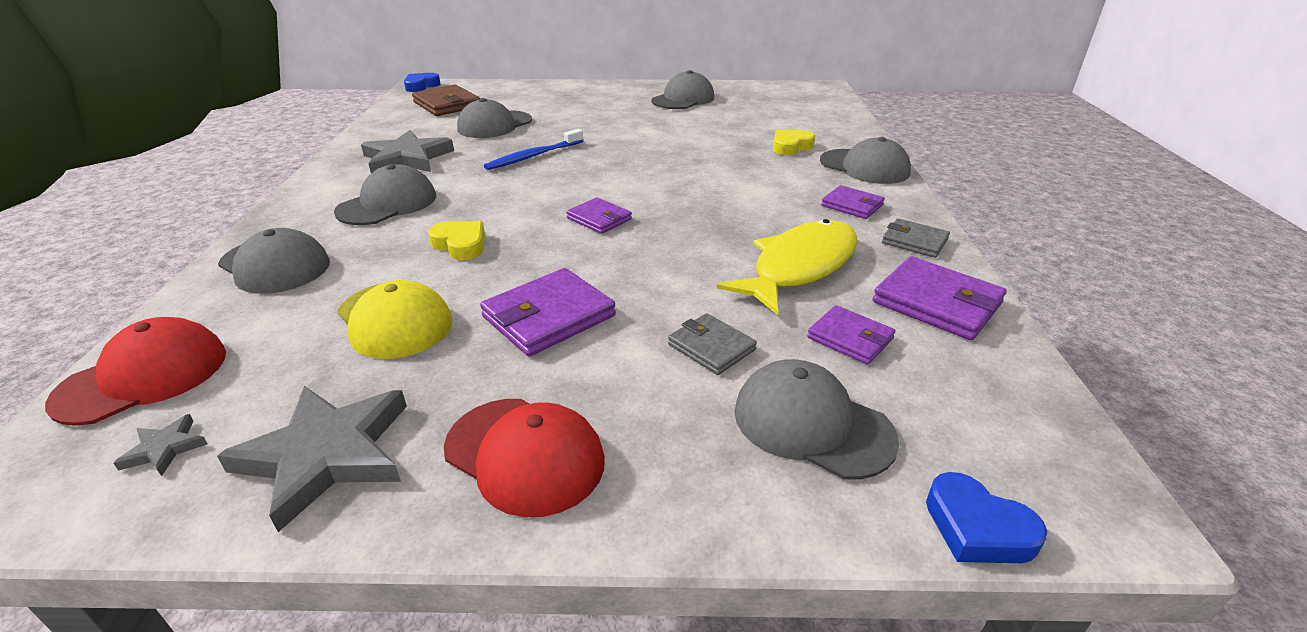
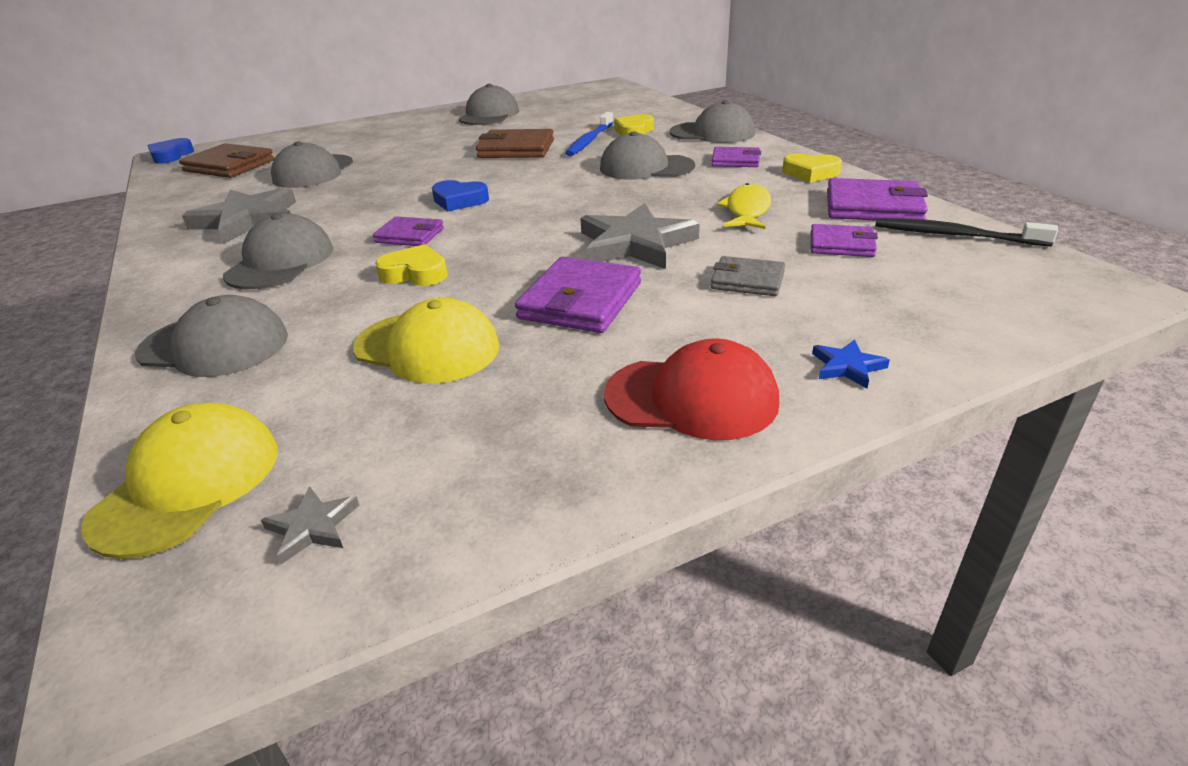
camera: 25 degrees left, 0 degrees up
(143, 377) = (188, 484): red cap -> yellow cap
(327, 454) = (505, 465): grey star -> grey star (635, 243)
(534, 156) = (395, 188): blue toothbrush -> blue toothbrush (589, 140)
(599, 219) = (530, 220): purple wallet -> purple wallet (410, 235)
(667, 141) = (516, 149): none -> brown wallet
(695, 483) = (847, 367): none -> blue star
(799, 267) = (747, 210): yellow fish -> yellow fish, size x0.61
(812, 424) = (882, 304): grey cap -> grey cap (646, 167)
(914, 241) = (810, 173): grey wallet -> yellow heart
(977, 528) = (1052, 324): blue heart -> blue heart (459, 201)
(992, 369) = (955, 235): none -> black toothbrush

